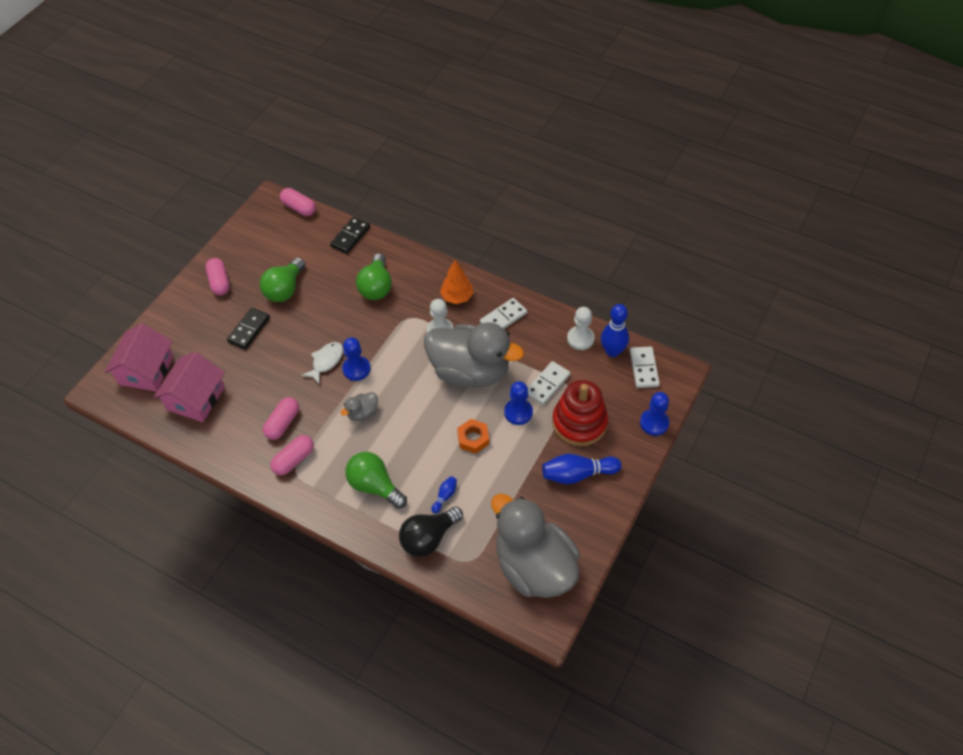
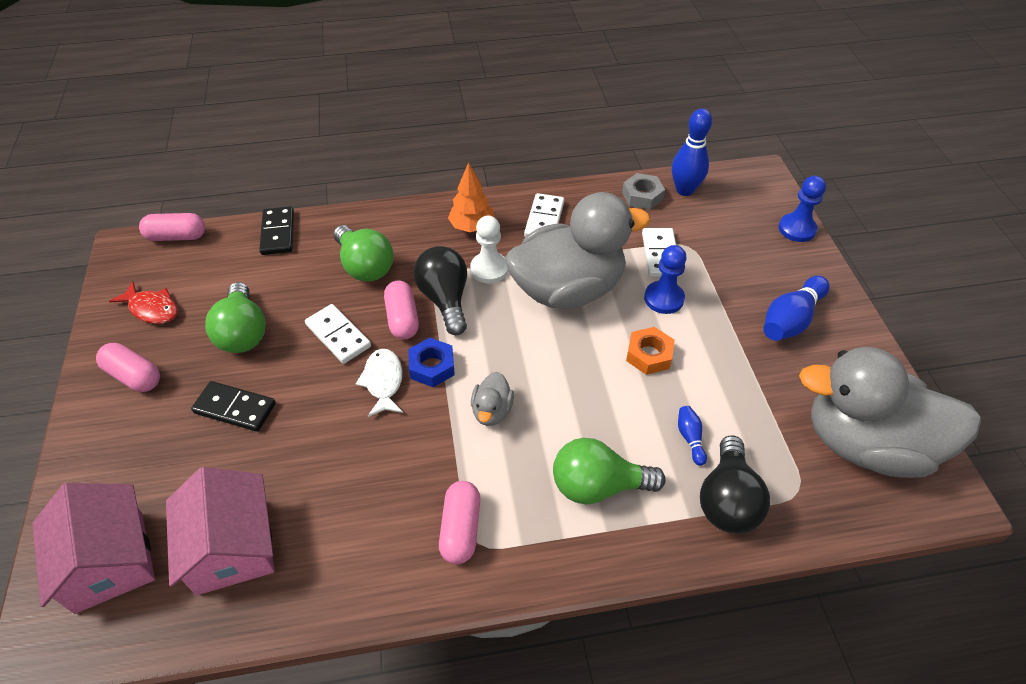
camera: 40 degrees left, 5 degrees down
(249, 330) = (235, 408): black domino -> black domino turned 60 degrees counterclockwise
(254, 247) = (152, 309): none -> red fish
(282, 423) = (398, 493): pink capsule -> pink capsule (402, 319)
(356, 369) = (432, 366): blue pawn -> blue nut
(399, 334) = (445, 299): none -> black light bulb
(579, 422) = (733, 271): red stacking toy -> none
(580, 339) = (642, 196): white pawn -> grey nut
(644, 368) = (730, 188): white domino -> white domino (338, 335)

